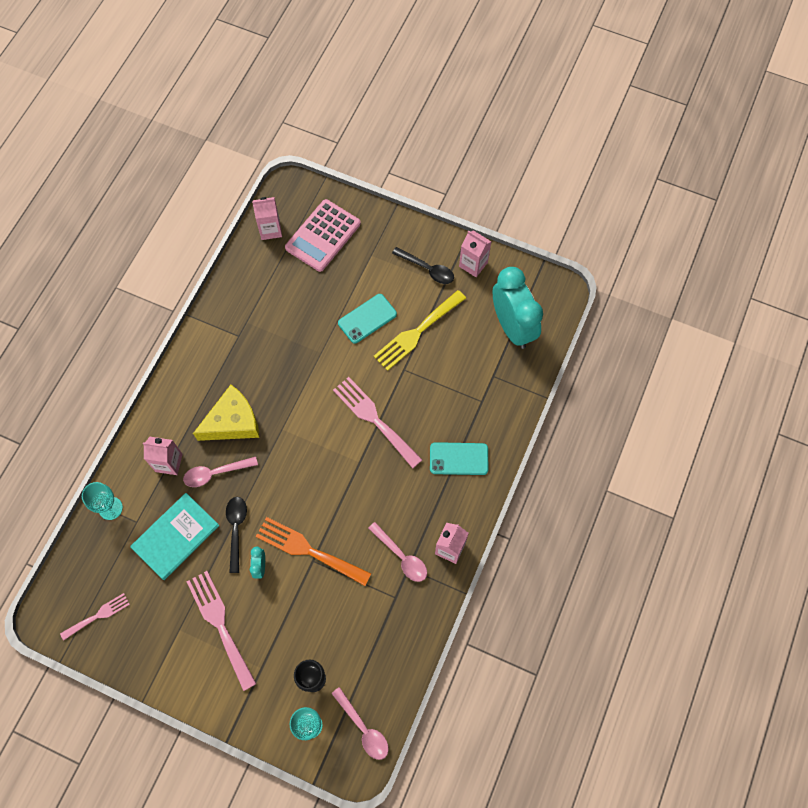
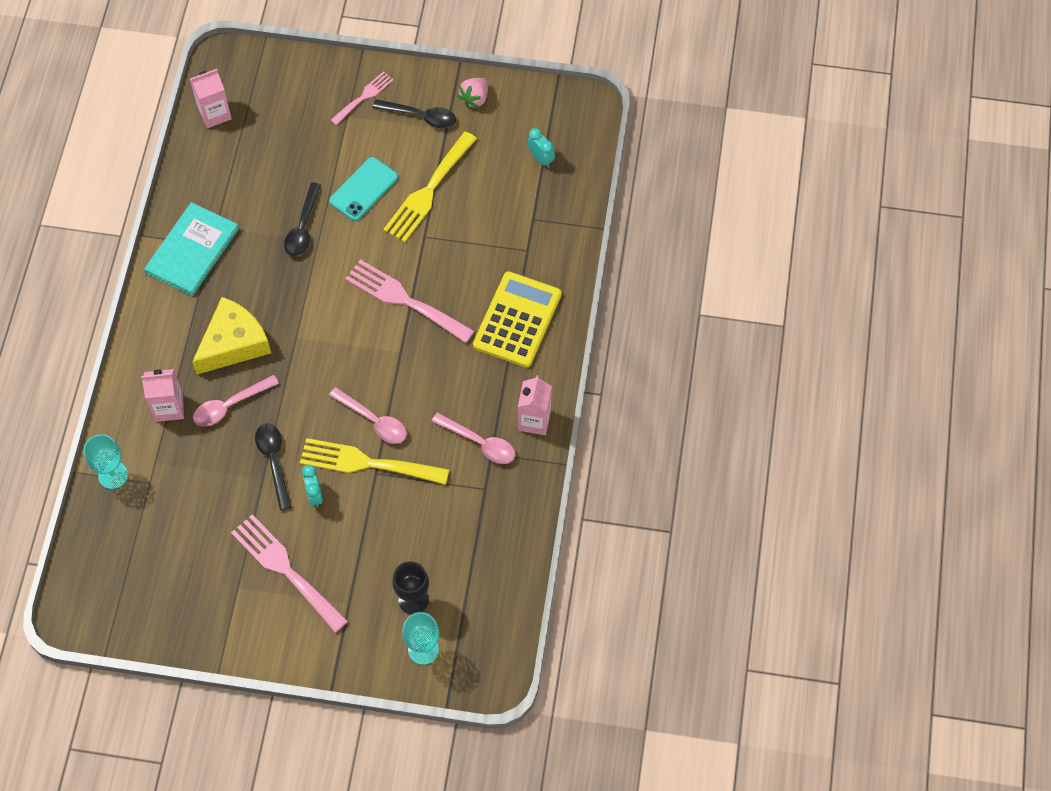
camera: 15 degrees left, 5 degrees down
(98, 615) = (135, 596): pink fork -> pink fork (364, 97)
(176, 536) = (203, 487): turquoise book -> turquoise book (192, 251)
(308, 550) = (367, 463): orange fork -> yellow fork
(312, 339) = (303, 227): none -> black spoon
(323, 236) = (282, 106): pink calculator -> none
(363, 728) = (487, 637): pink spoon -> pink spoon (374, 421)
(459, 459) = (517, 320): turquoise phone -> yellow calculator
(473, 264) = (475, 98): pink carton -> pink strawberry
(512, 327) = (541, 159): turquoise clock -> turquoise clock, size x0.40

